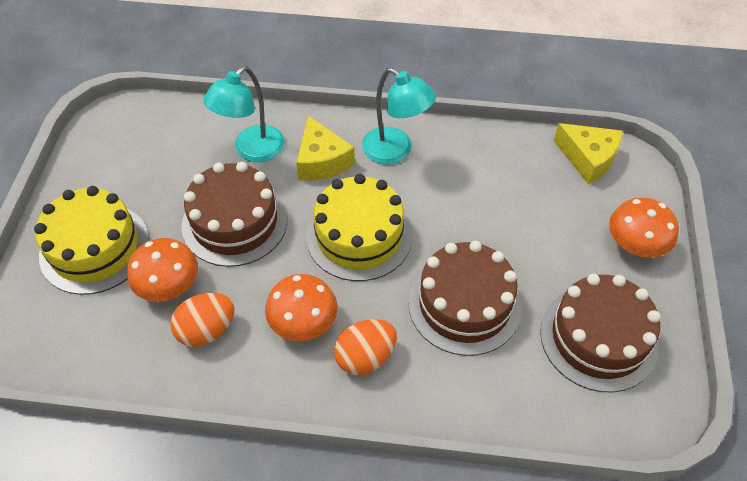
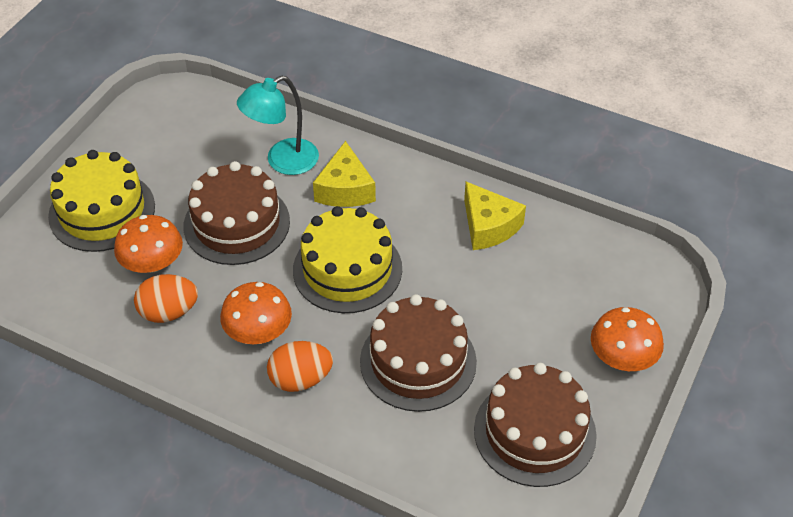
camera: 20 degrees right, 5 degrees down
(395, 151) = (422, 200): turquoise lamp -> none
(588, 158) = (618, 260): yellow cheese -> yellow cheese (488, 226)

